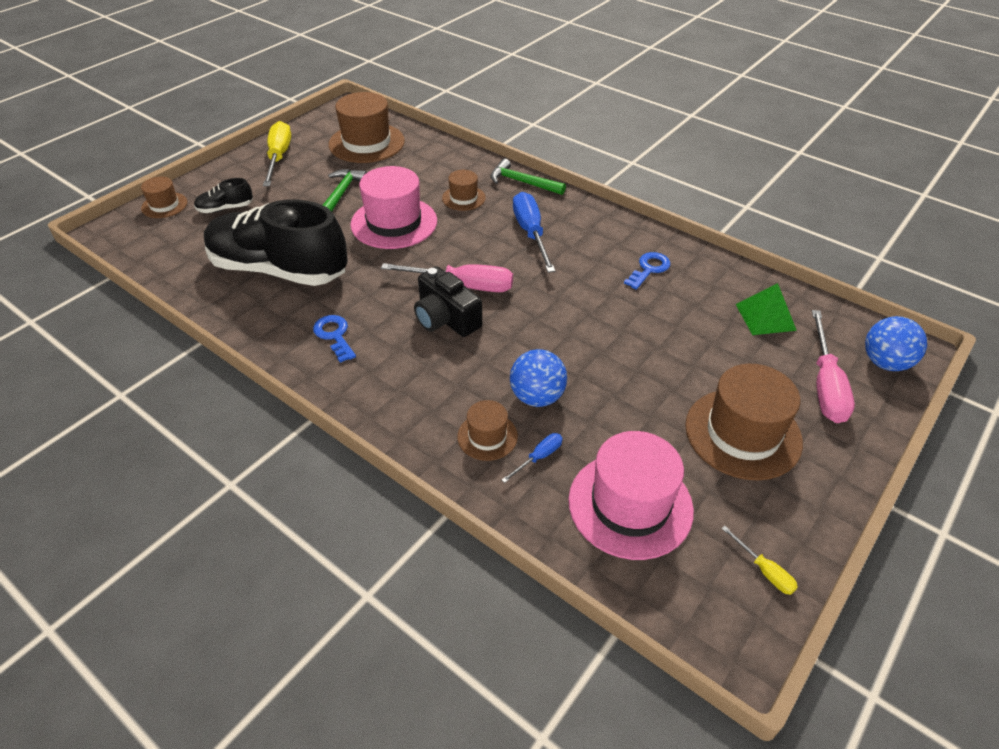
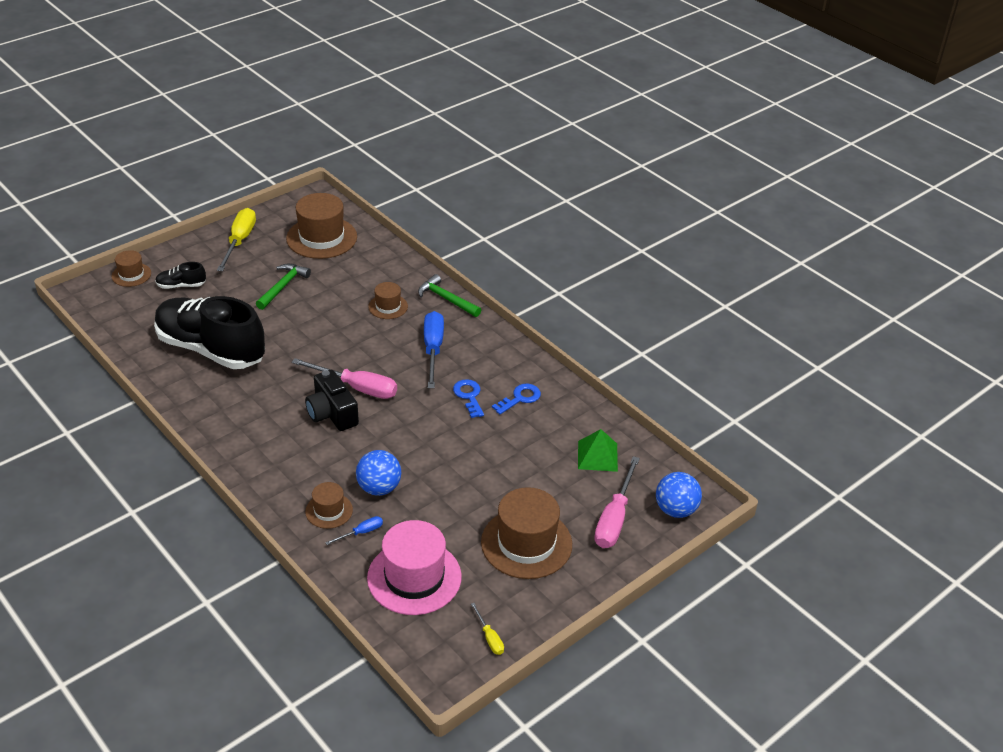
camera: 10 degrees right, 5 degrees down
(334, 335) = (239, 413): blue key -> blue key (469, 396)
(394, 223) = (319, 321): pink hat -> none

